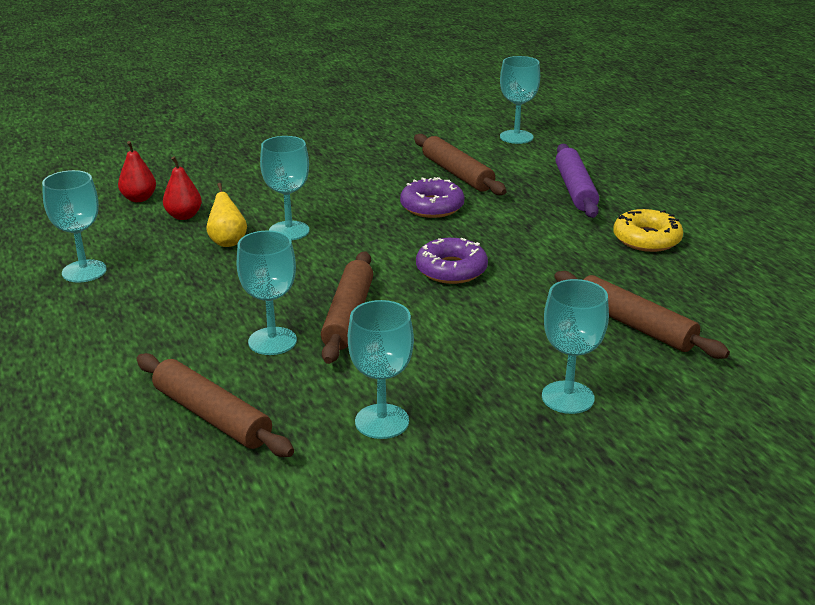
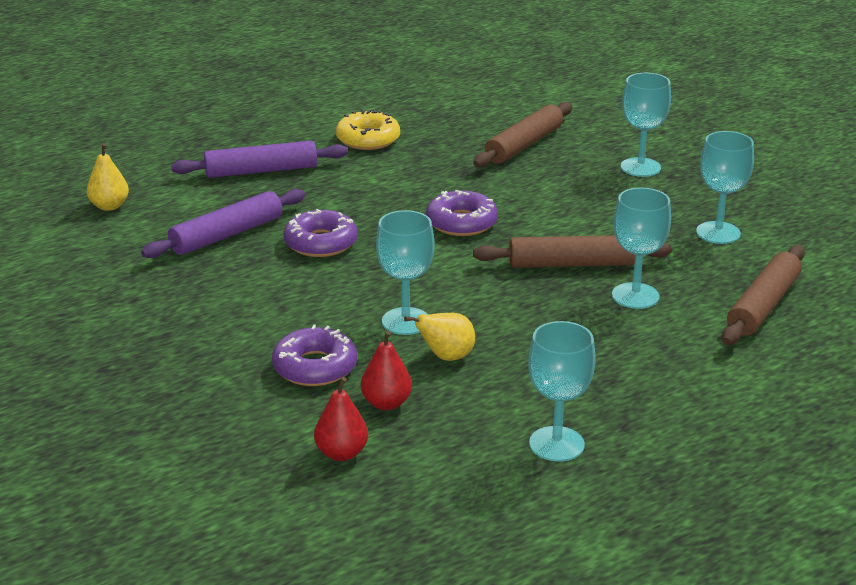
camera: 100 degrees left, 0 degrees up
(246, 196) = (315, 367): none -> purple donut
(457, 174) = (227, 235): brown rolling pin -> purple rolling pin
(516, 137) = (109, 206): turquoise goblet -> yellow pear

